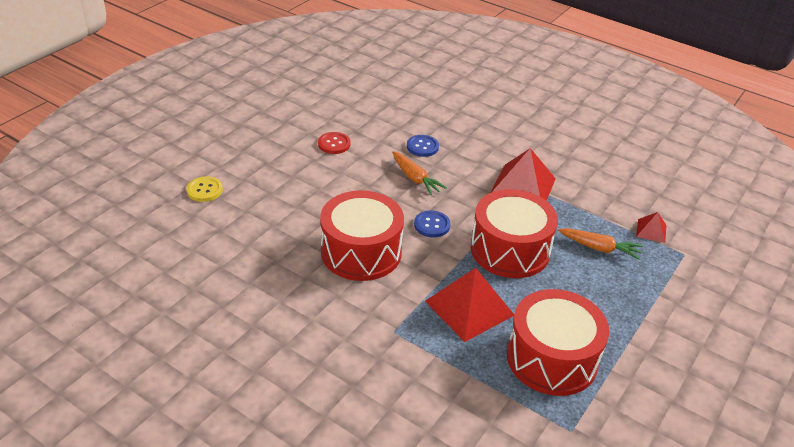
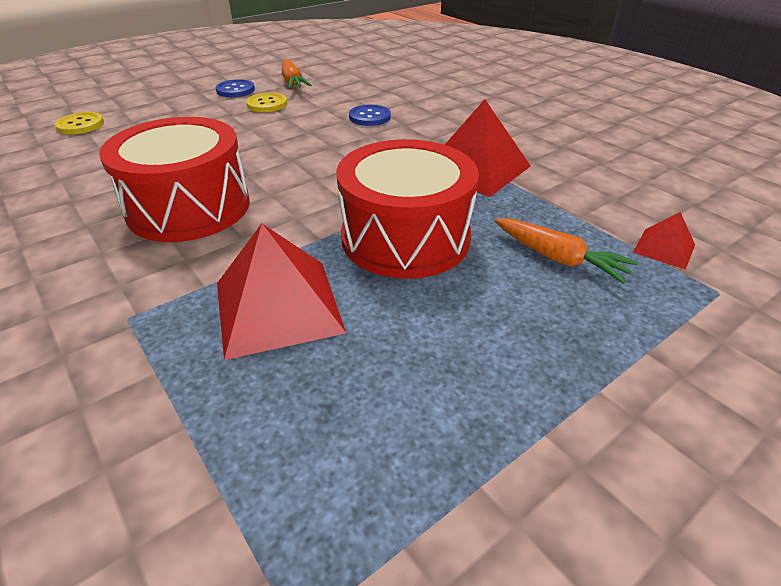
camera: 20 degrees right, 0 degrees up
(334, 144) = (267, 104): red button -> yellow button
(415, 178) = (334, 143): orange carrot -> orange carrot (293, 82)
(432, 225) = (313, 192): blue button -> blue button (235, 90)
(552, 358) = (363, 429): red drum -> none

